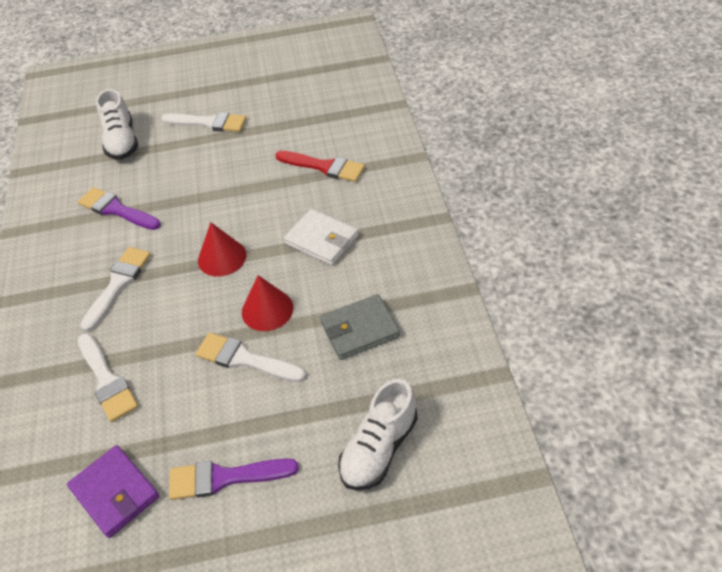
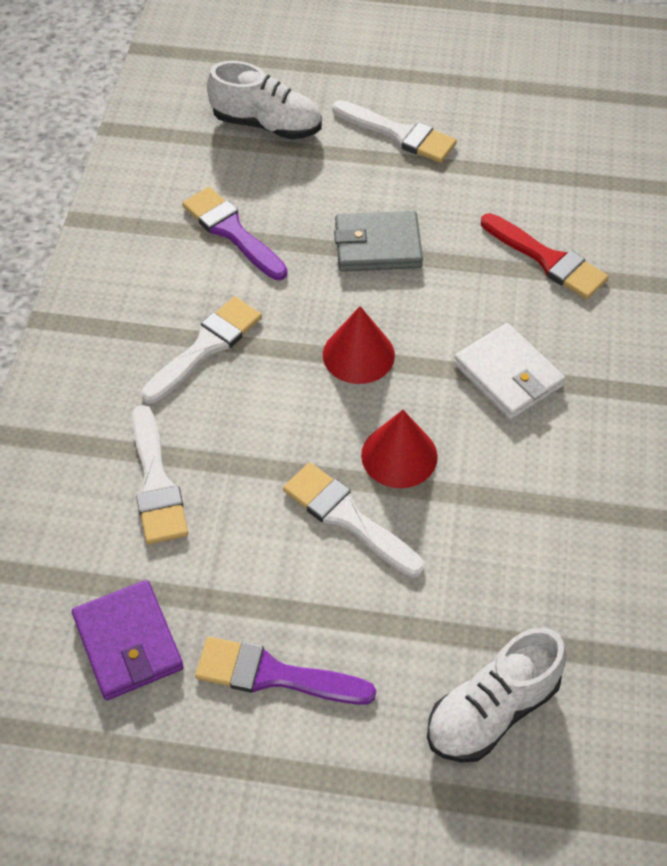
camera: 15 degrees right, 5 degrees up
(122, 141) = (267, 125): white shoe -> white shoe turned 75 degrees counterclockwise
(360, 329) = (520, 530): grey wallet -> grey wallet (377, 246)

